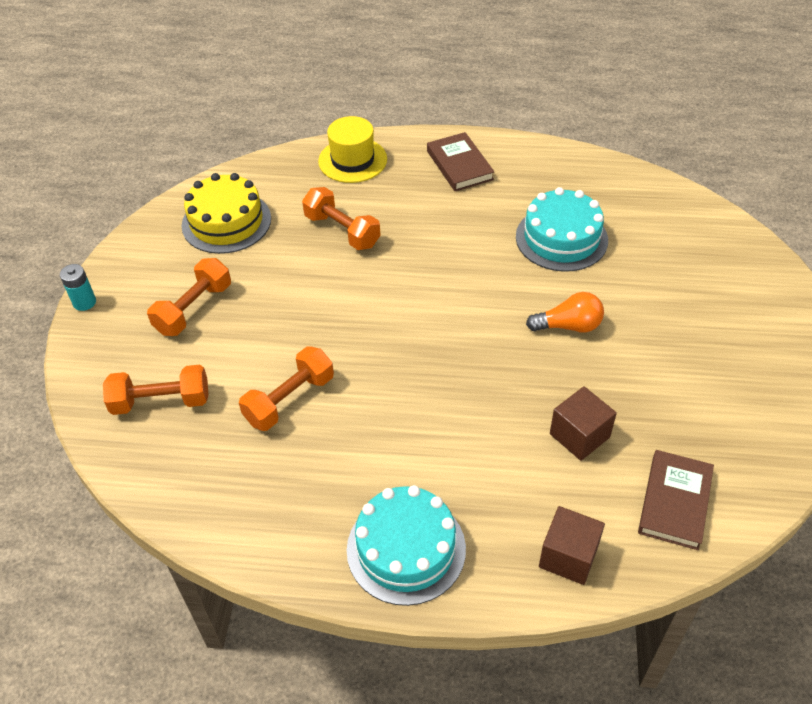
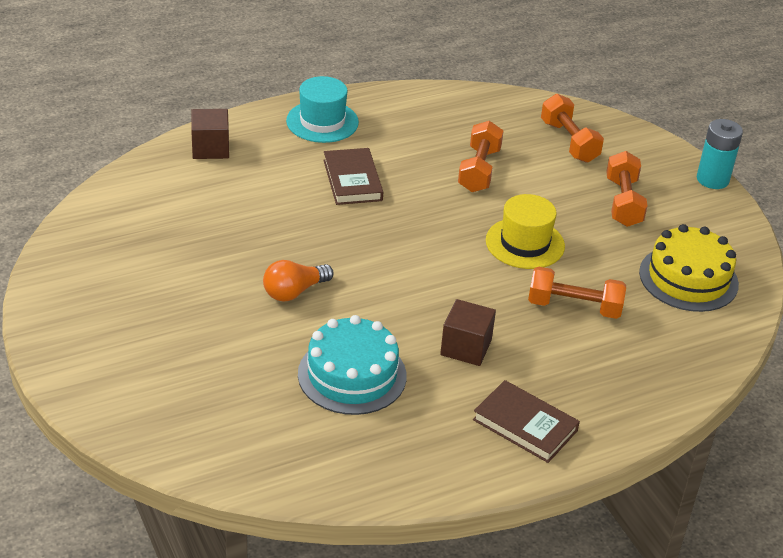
camera: 145 degrees right, 10 degrees down
(84, 302) = (712, 179): turquoise battery -> turquoise battery, size x1.52
(161, 401) = (569, 142): orange dumbbell -> orange dumbbell turned 75 degrees counterclockwise
(352, 160) = (645, 388): yellow hat -> yellow hat (525, 243)
(406, 549) = (322, 122): turquoise cake -> turquoise hat
(579, 435) = (239, 215): brown cube -> brown cube (466, 347)
(674, 502) = (146, 197): brown book -> brown book (352, 180)

